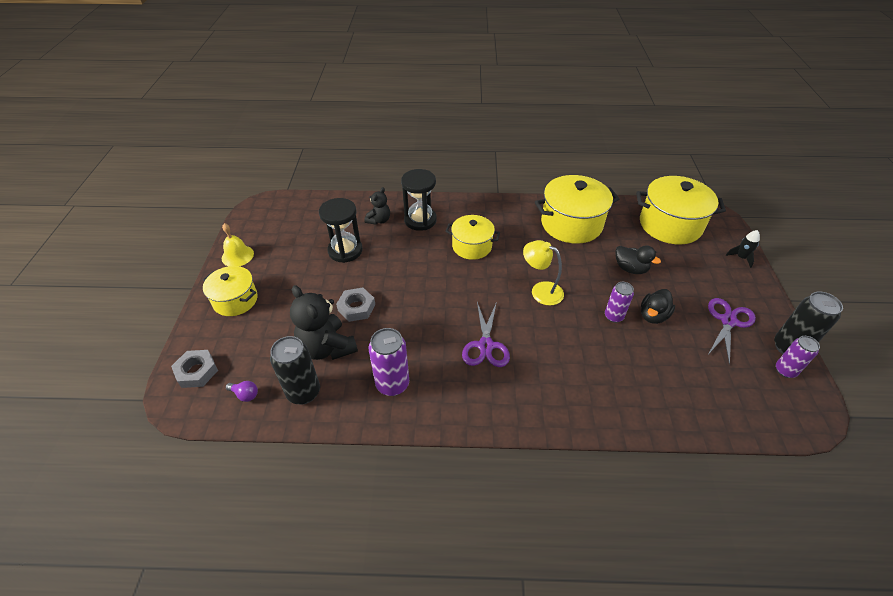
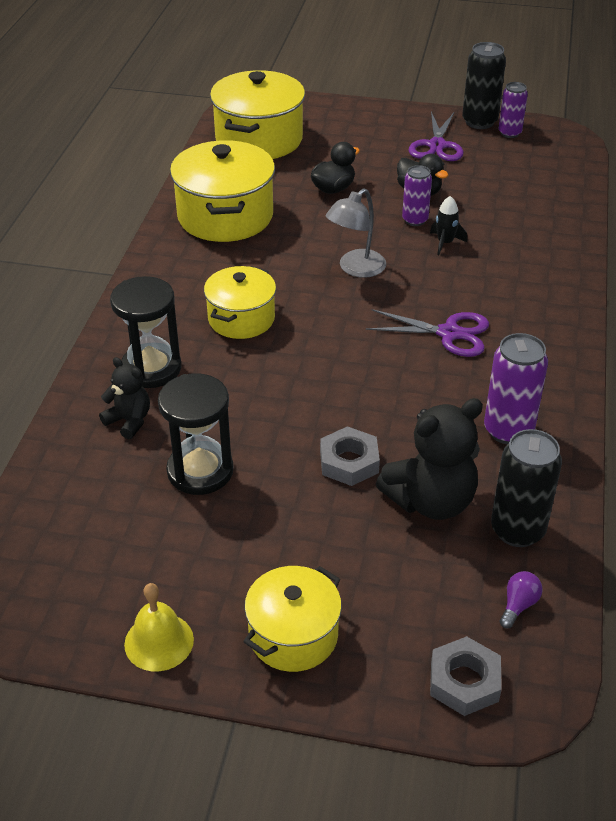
camera: 80 degrees left, 5 degrees down
(540, 290) = (355, 269): yellow lamp -> grey lamp
(728, 321) = (436, 145): purple scissors -> purple scissors turned 120 degrees counterclockwise
(741, 257) = (336, 109): black rocket -> black rocket (445, 243)

